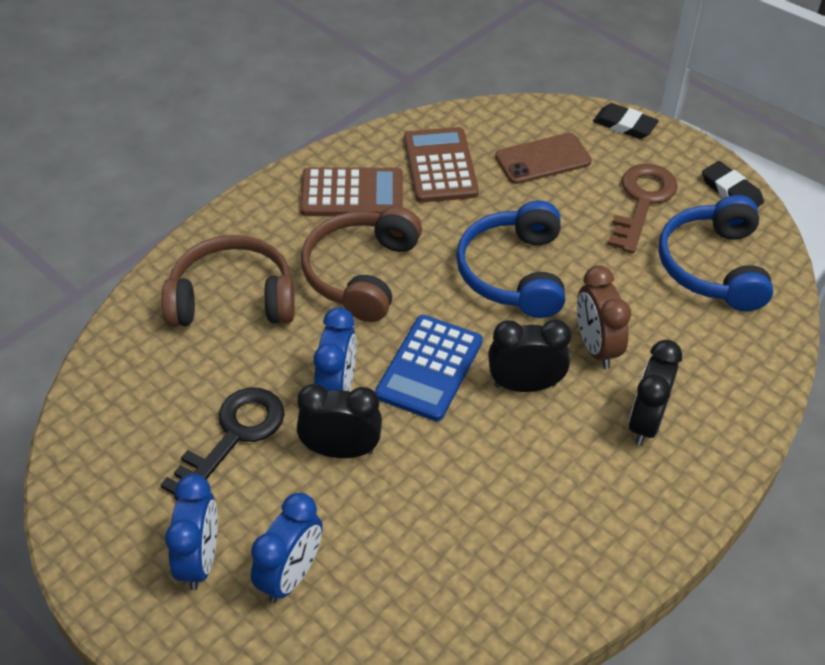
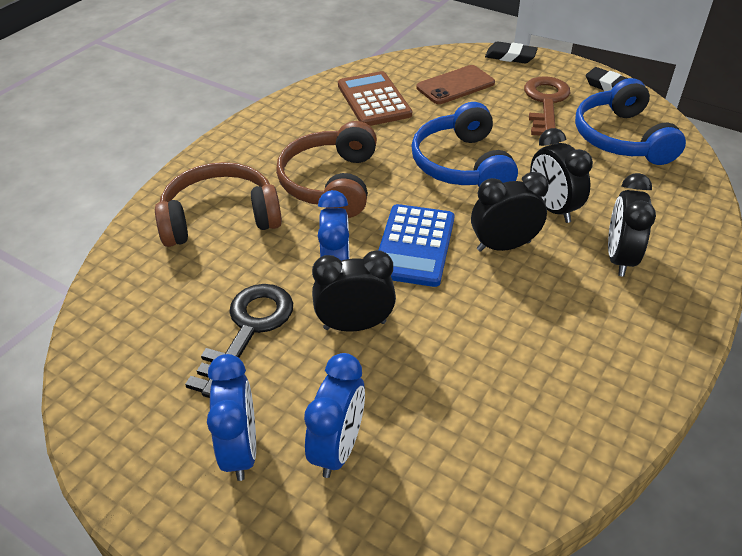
camera: 10 degrees left, 5 degrees down
(352, 193) = (306, 128): brown calculator -> none
(596, 347) = (552, 208): brown clock -> black clock

